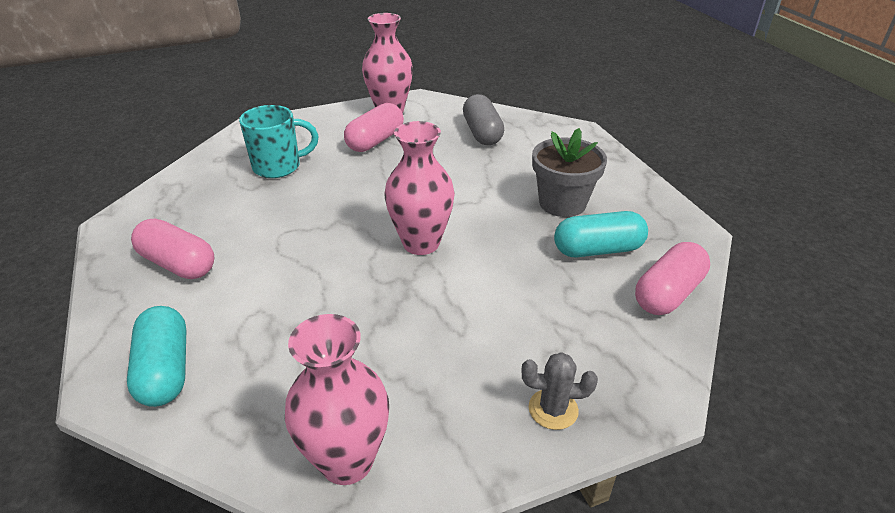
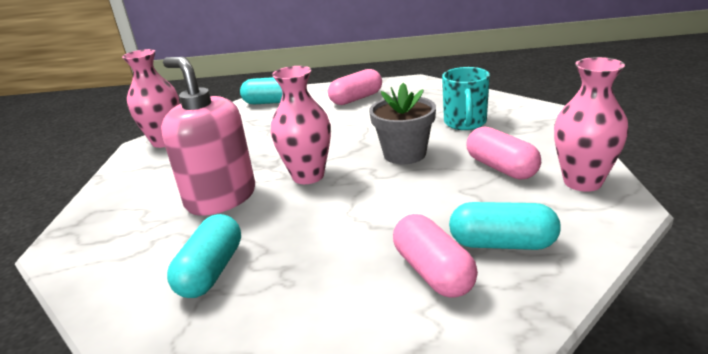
camera: 115 degrees right, 10 degrees down
(482, 133) = (502, 243): grey capsule -> turquoise capsule
(491, 295) = (221, 198): none -> pink soap dispenser
(553, 409) = (109, 202): grey cactus -> none
(562, 203) = (303, 270): grey flower pot -> grey flower pot (404, 154)
(668, 293) = (115, 297): pink capsule -> pink capsule (433, 272)

